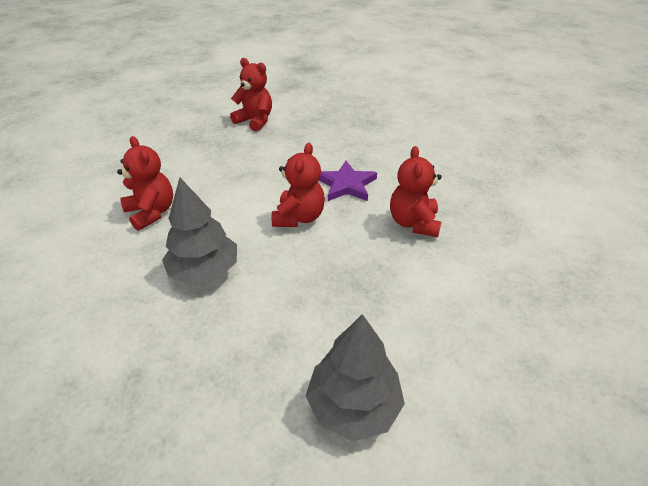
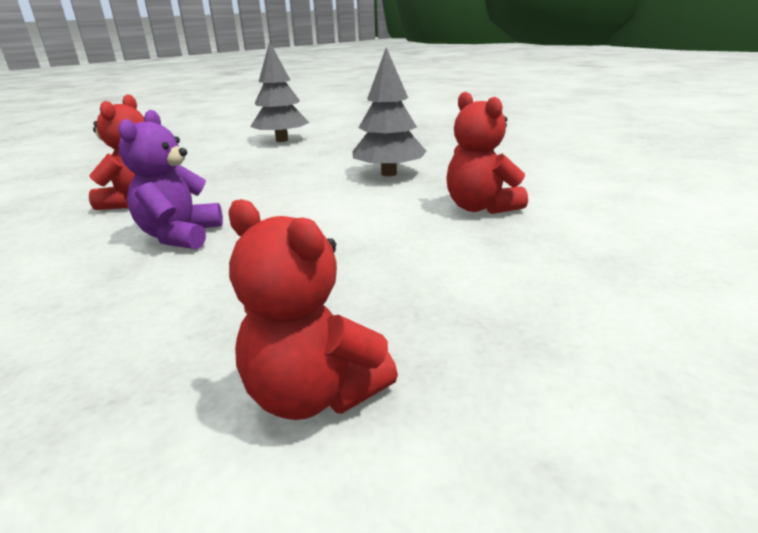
camera: 175 degrees left, 15 degrees down
(299, 217) = (276, 205): red teddy bear -> none
(346, 184) = (180, 236): purple star -> purple teddy bear

